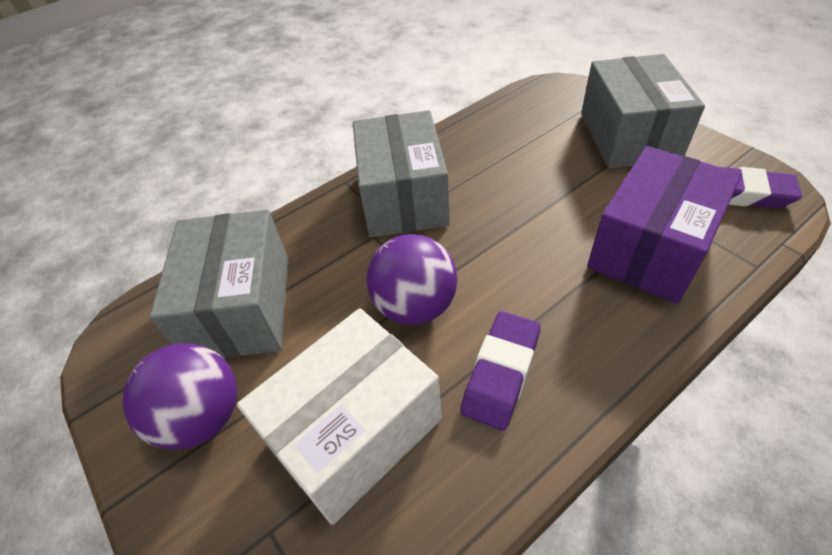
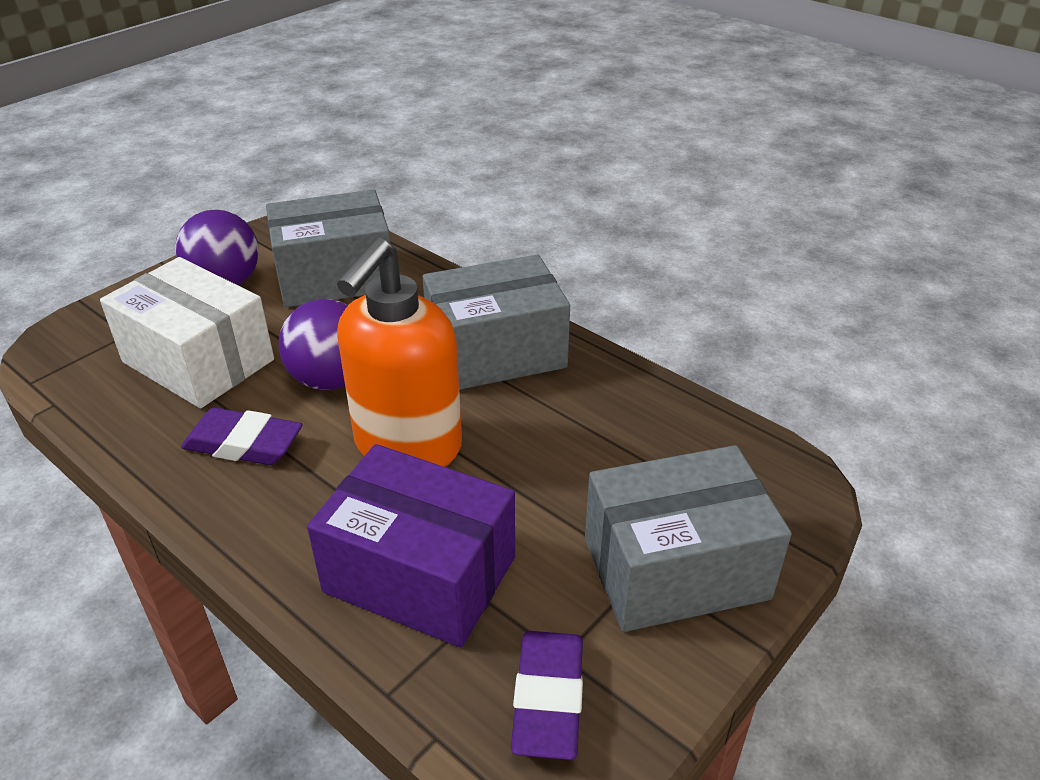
camera: 75 degrees right, 10 degrees down
(513, 253) = (407, 446): none -> orange soap dispenser

